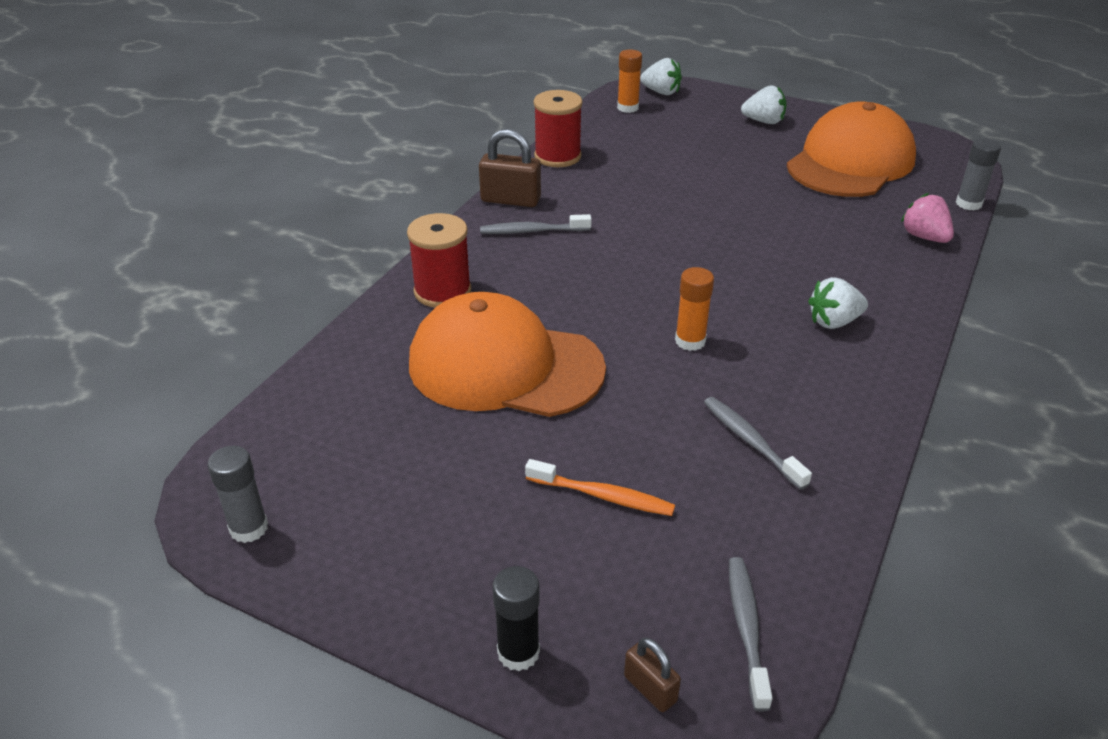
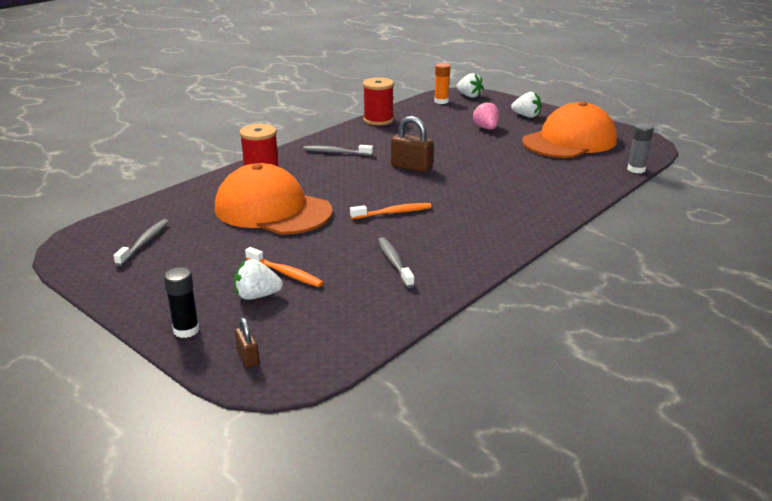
camera: 15 degrees right, 10 degrees down
(249, 528) = (82, 258): grey glue stick -> none
(510, 200) = (333, 137): brown padlock -> brown padlock (411, 167)
(690, 341) = (393, 213): orange glue stick -> orange toothbrush
(746, 628) = (324, 342): grey toothbrush -> grey toothbrush (144, 242)
(834, 322) = (493, 215): white strawberry -> white strawberry (257, 296)
(924, 237) = (590, 182): pink strawberry -> pink strawberry (486, 128)

